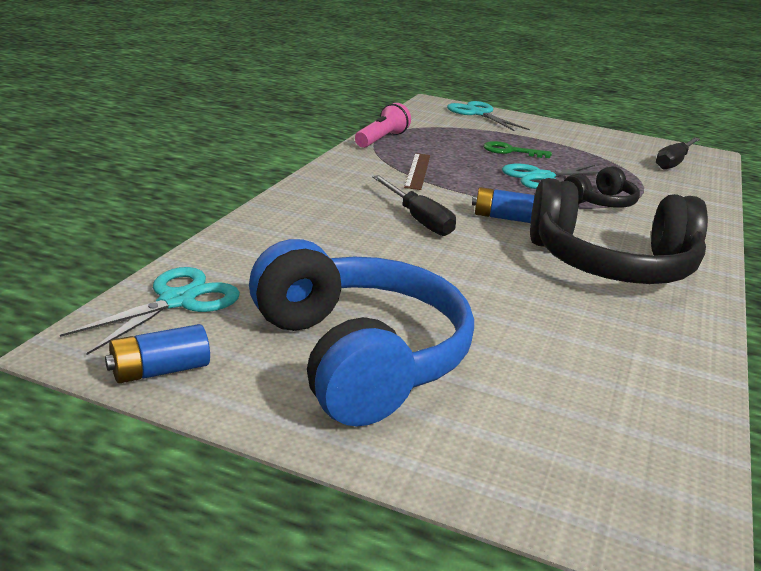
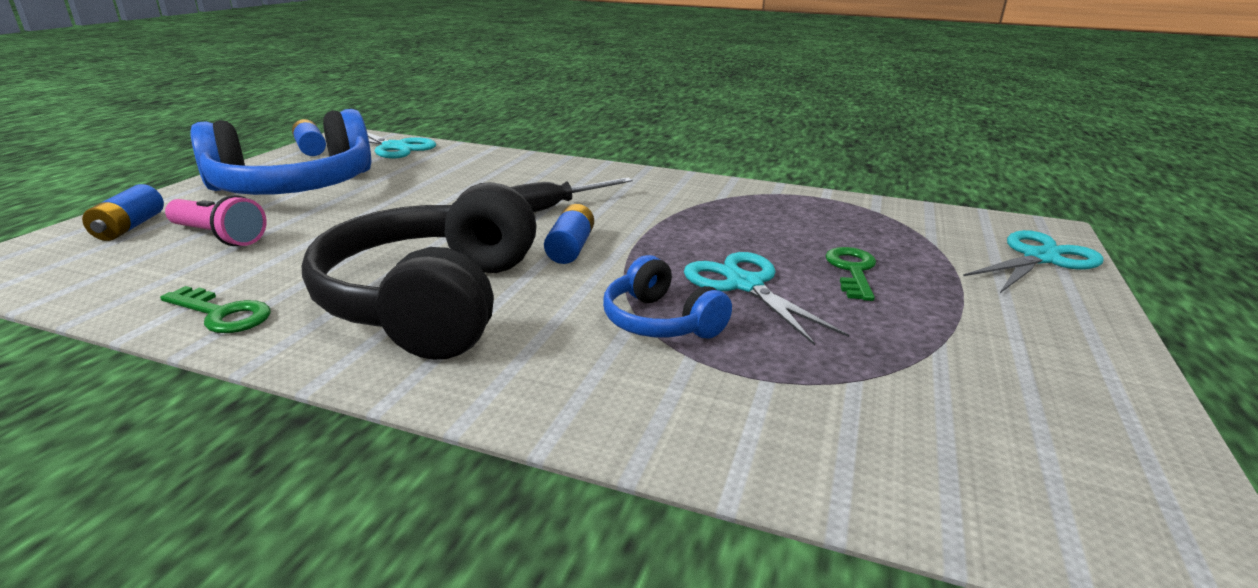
camera: 90 degrees right, 0 degrees up
(381, 139) = (803, 197): pink flashlight -> pink flashlight (219, 236)
(418, 171) = (702, 212): brown ruler -> none
(521, 459) = (129, 227): none -> blue battery
(600, 202) = (660, 321): black headphones -> blue headphones
(673, 162) = (1007, 461): black screwdriver -> none
(679, 344) = (222, 314): none -> green key

